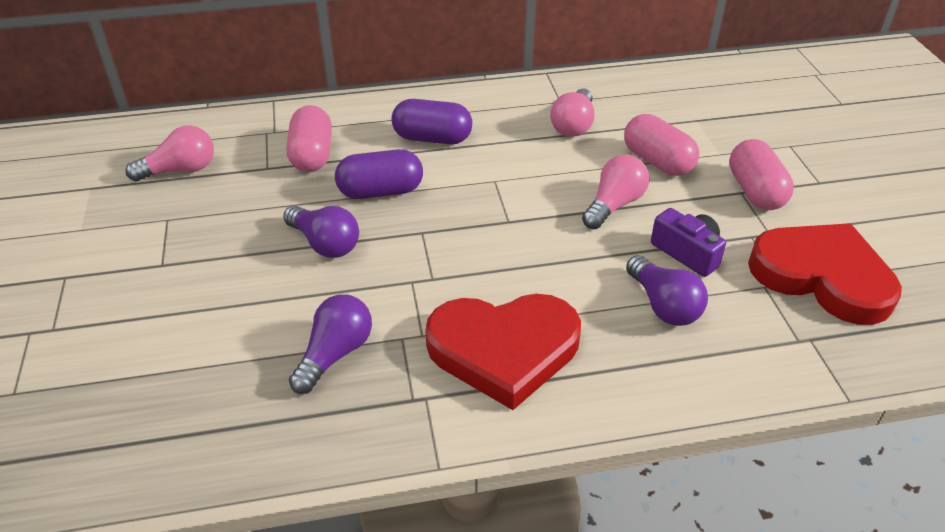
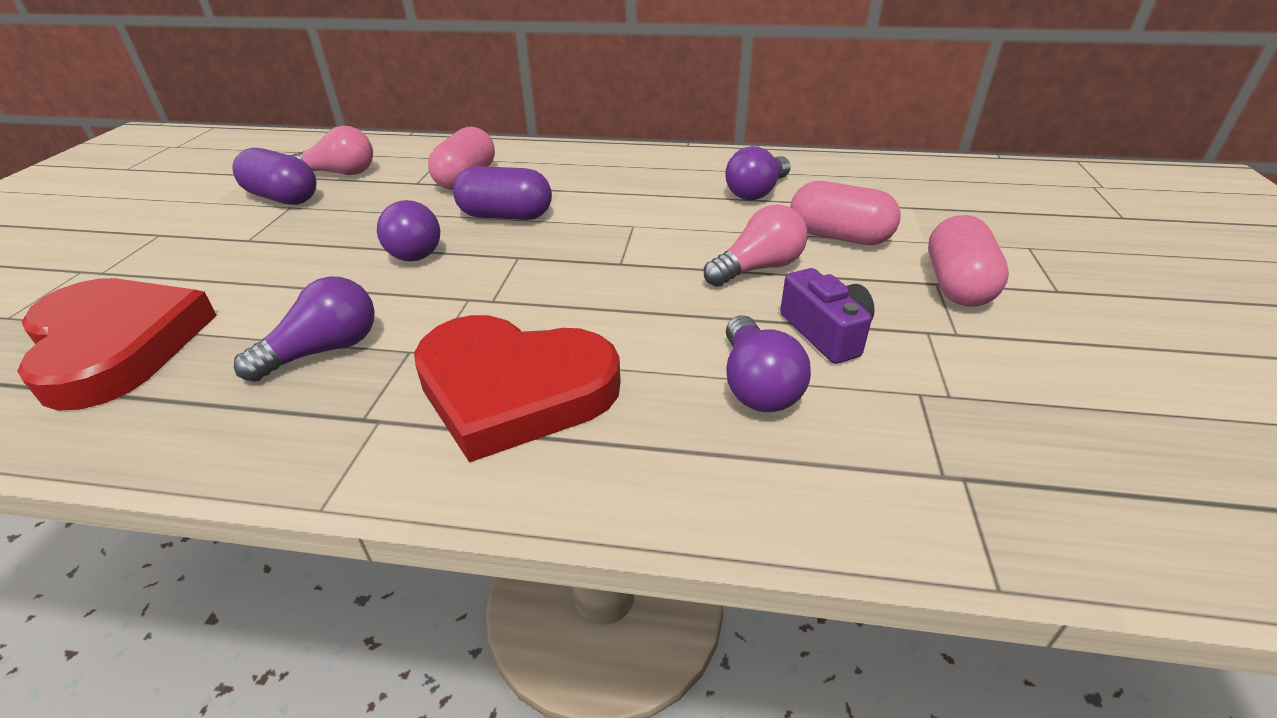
camera: 20 degrees right, 5 degrees down
(432, 138) = (595, 182): purple capsule -> purple capsule (283, 198)
(573, 125) = (757, 192): pink light bulb -> purple light bulb
(657, 161) = (839, 237): pink capsule -> pink capsule turned 45 degrees counterclockwise
(822, 276) = (1019, 399): red heart -> red heart (116, 346)

